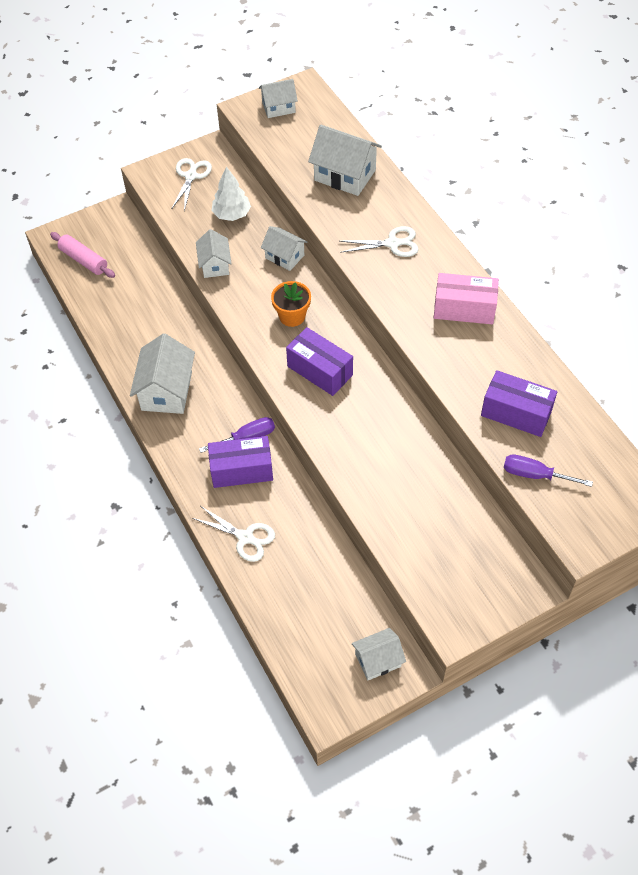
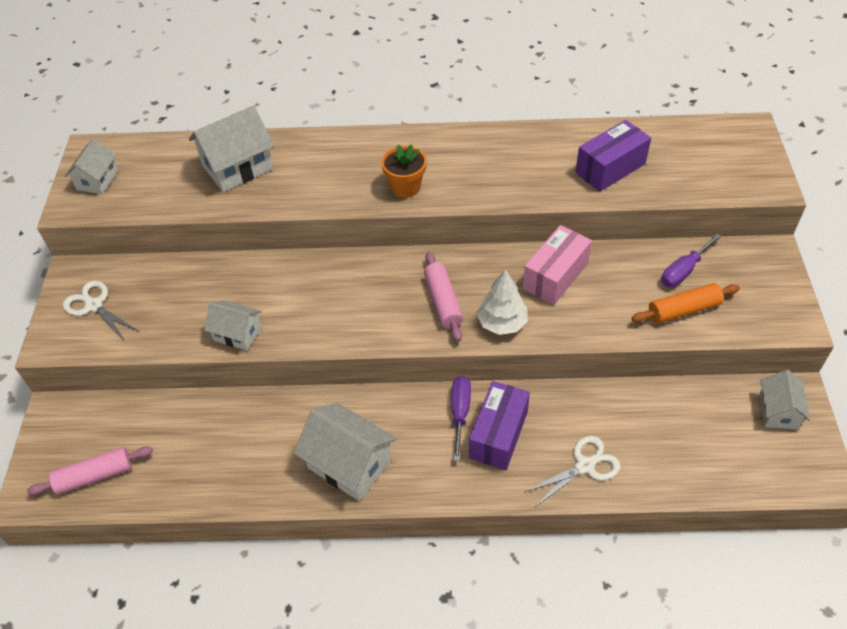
camera: 60 degrees left, 5 degrees down
(231, 214) = (181, 291): white tree -> white tree (502, 323)
(284, 257) = (277, 271): white house -> none
(292, 316) = (358, 296): orange flower pot -> orange flower pot (405, 187)
(320, 371) = (443, 301): purple box -> pink rolling pin
(392, 243) = (354, 169): white scissors -> none
(415, 538) = (683, 310): none -> orange rolling pin
(464, 309) = (470, 153): pink box -> pink box (555, 276)
(535, 475) = (684, 184): purple screwdriver -> purple screwdriver (683, 271)

